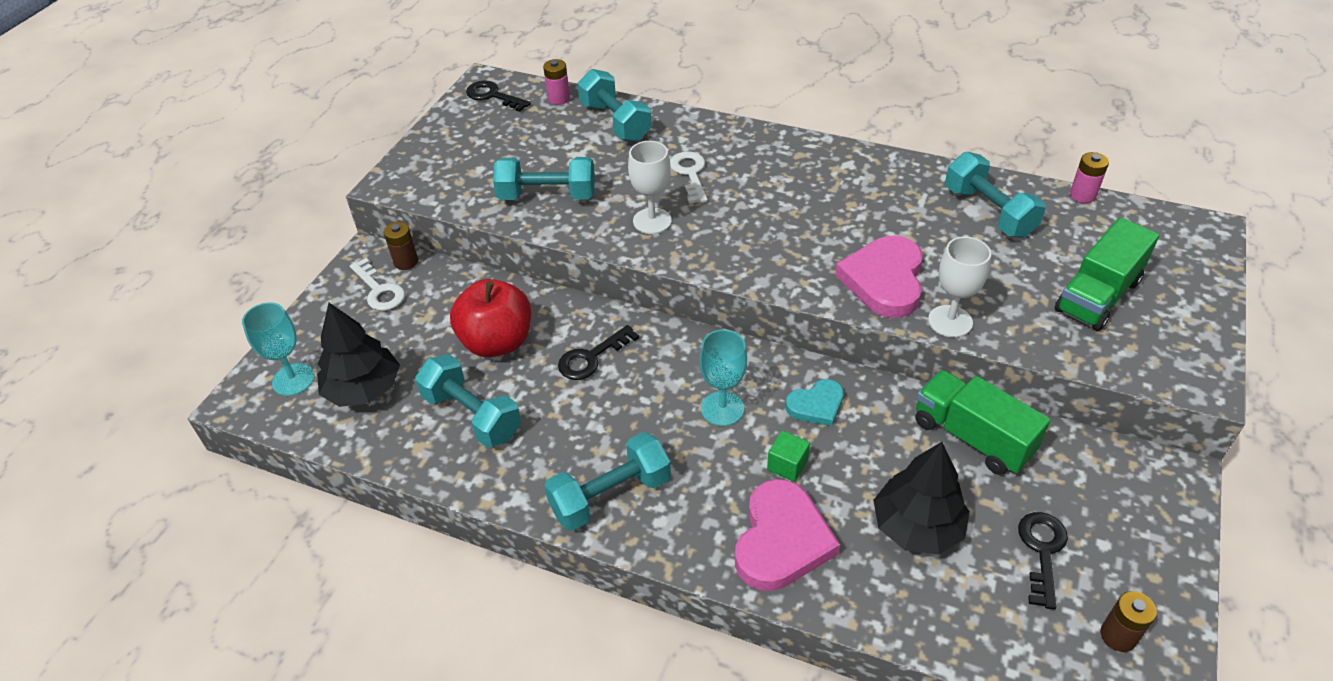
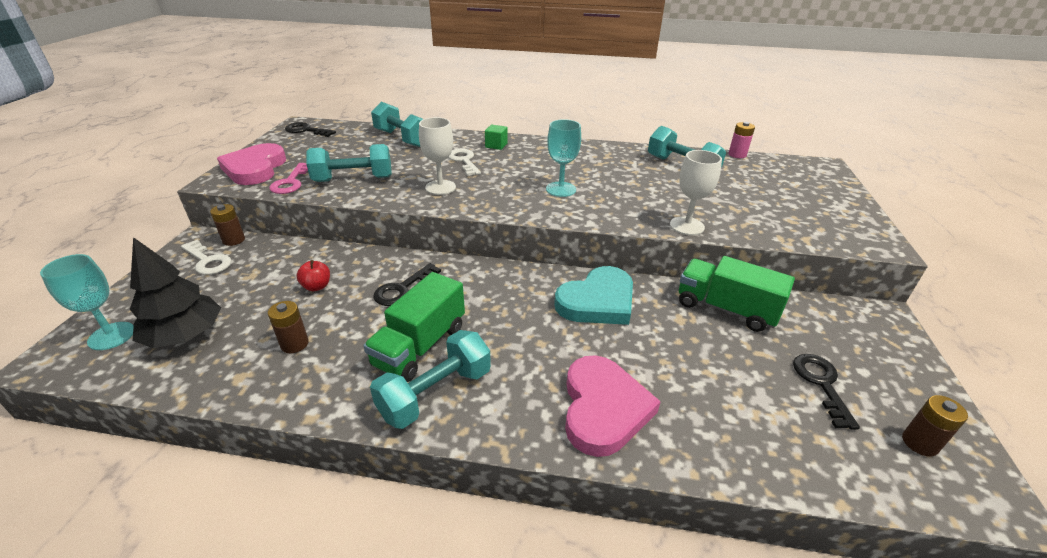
camera: 15 degrees left, 10 degrees down
(472, 415) = (294, 344): turquoise dumbbell -> brown battery
(473, 194) = (291, 182): none -> pink key
(497, 342) = (317, 286): red apple -> red apple, size x0.45
(559, 99) = (357, 129): pink battery -> none
(722, 408) = (522, 312): turquoise goblet -> turquoise goblet (561, 189)
(787, 465) = (588, 347): green cube -> green cube (496, 145)
(816, 405) = (597, 301): turquoise heart -> turquoise heart, size x1.74
(884, 280) = (628, 207): pink heart -> pink heart (255, 168)
(917, 526) = (714, 380): black tree -> none
(1097, 296) = (779, 203): green truck -> green truck (420, 346)

